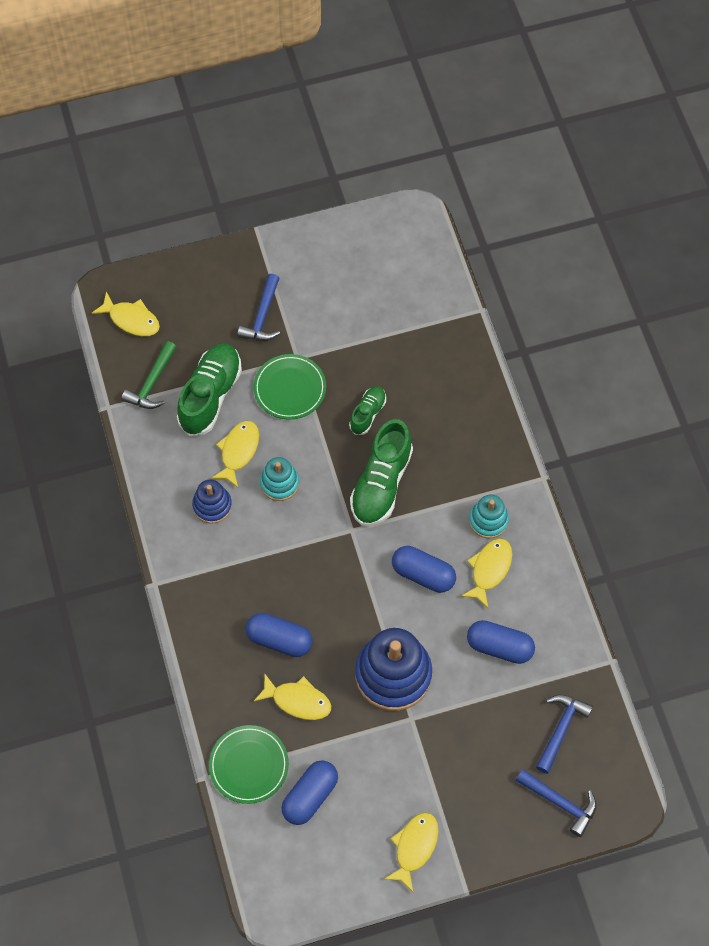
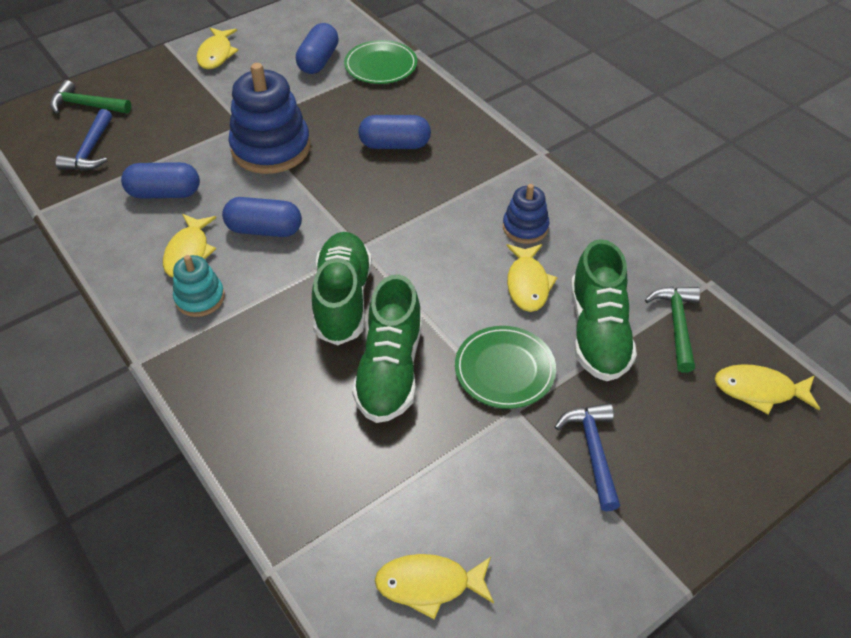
camera: 160 degrees right, 15 degrees down
(279, 483) = (462, 267): turquoise stacking toy -> none
(298, 700) = (356, 111): yellow fish -> yellow fish (429, 584)
(367, 414) = (390, 370): green shoe -> green shoe, size x1.84
(560, 803) = (86, 105): blue hammer -> green hammer

